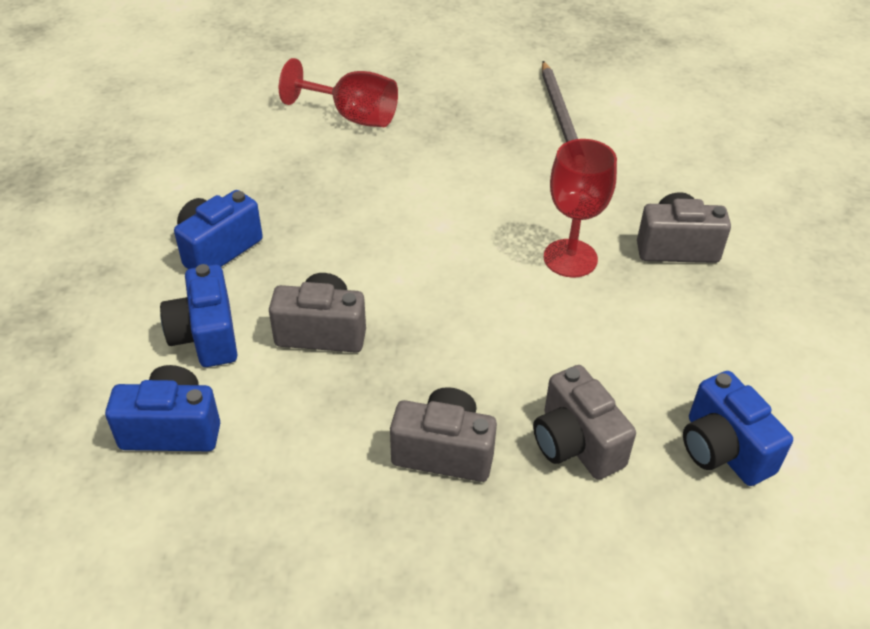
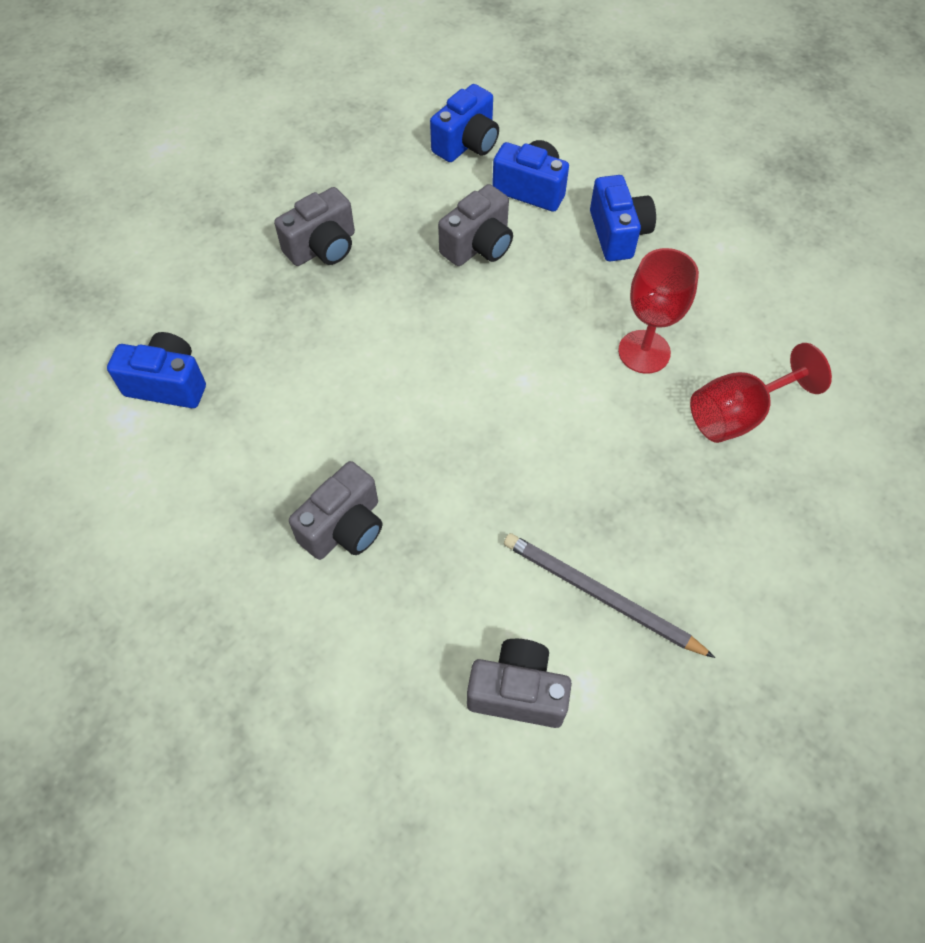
camera: 130 degrees right, 15 degrees up
(570, 258) = (406, 439): red goblet -> red goblet (644, 352)
(576, 443) = (257, 312): grey camera -> grey camera (517, 692)

